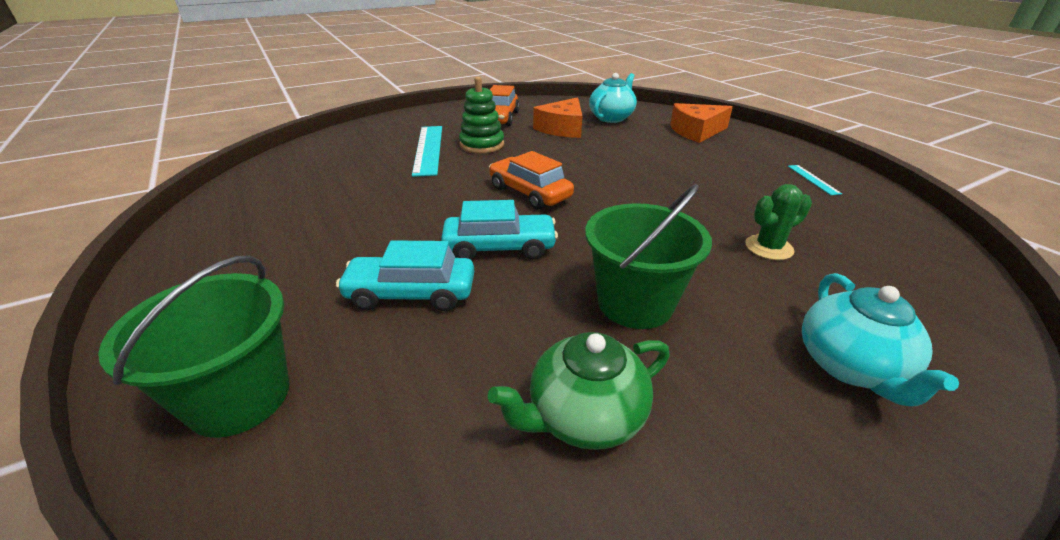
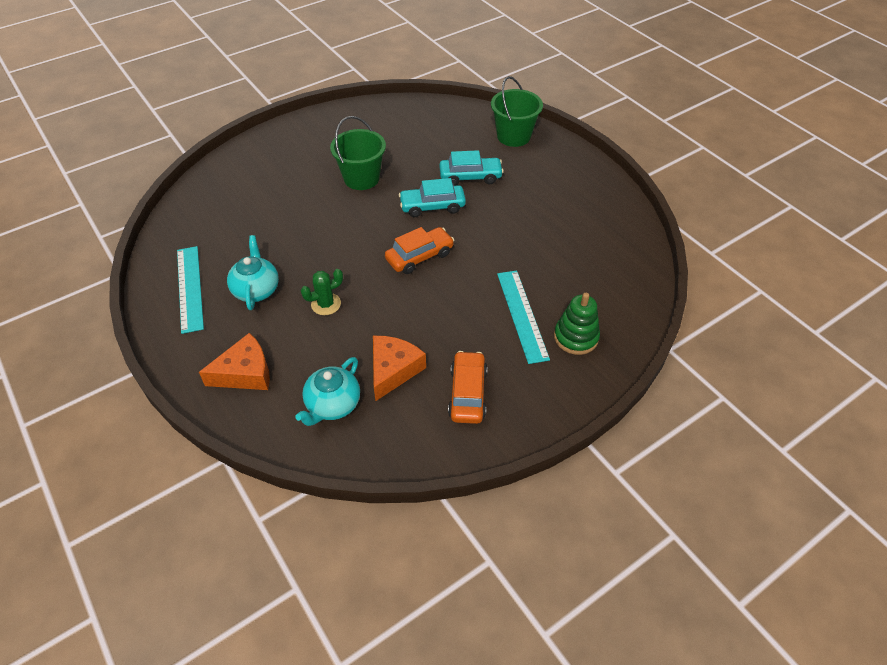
camera: 175 degrees right, 15 degrees up
(482, 145) = (473, 327): green stacking toy -> green stacking toy (576, 337)
(529, 193) = (419, 256): orange car -> orange car turned 75 degrees counterclockwise
(584, 416) = (389, 138): green teapot -> none
(769, 247) = (274, 216): green cactus -> green cactus (326, 304)
(813, 179) = (190, 288): turquoise ruler -> turquoise ruler, size x2.11
(850, 367) = (282, 158): turquoise teapot -> turquoise teapot (256, 290)

